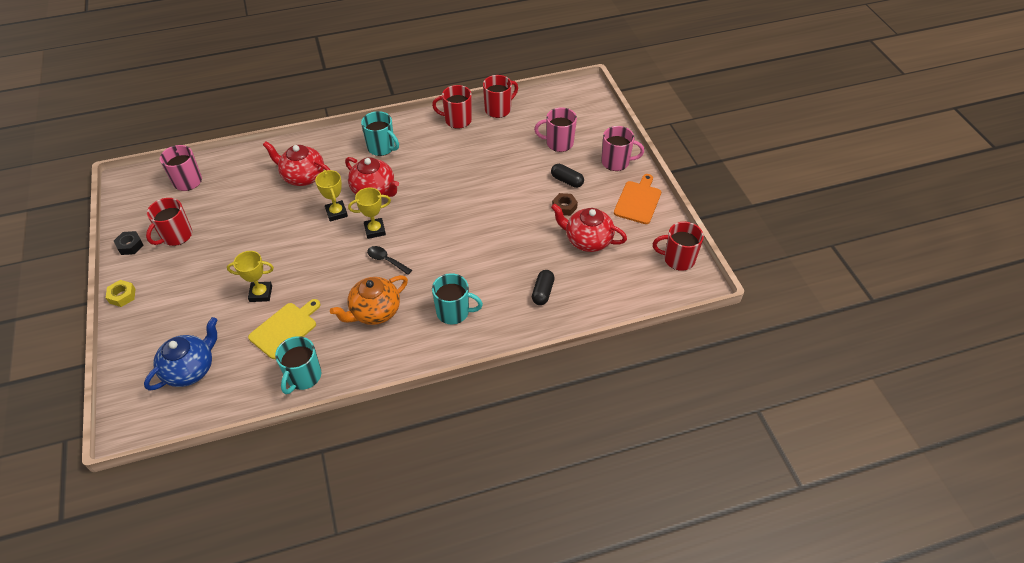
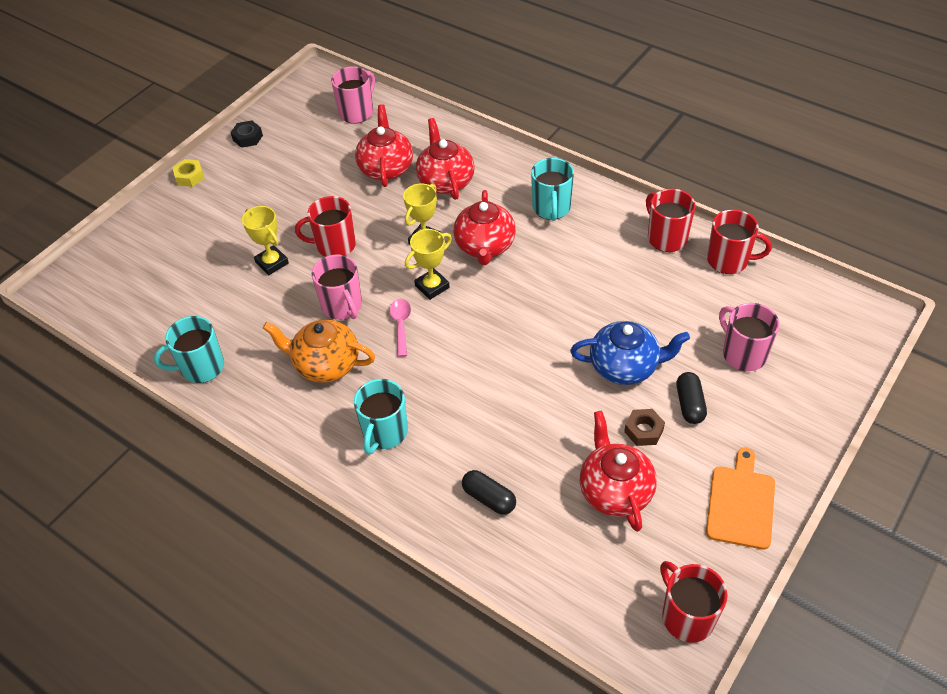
camera: 55 degrees right, 0 degrees up
(176, 236) = (285, 156): red mug -> red mug (334, 246)
(190, 369) = (147, 281): blue teapot -> blue teapot (625, 367)
(255, 195) = (386, 168): none -> red teapot
(285, 329) = (246, 311): yellow cutting board -> none
(375, 230) = (432, 286): yellow trophy -> yellow trophy turned 75 degrees counterclockwise
(386, 260) = (401, 325): black spoon -> pink spoon
(454, 312) = (384, 433): turquoise mug -> turquoise mug turned 45 degrees clockwise
(542, 292) = (489, 498): black capsule -> black capsule turned 60 degrees clockwise
(616, 162) = (781, 435): pink mug -> pink mug (342, 306)
(638, 201) = (741, 503): orange cutting board -> orange cutting board turned 60 degrees counterclockwise

